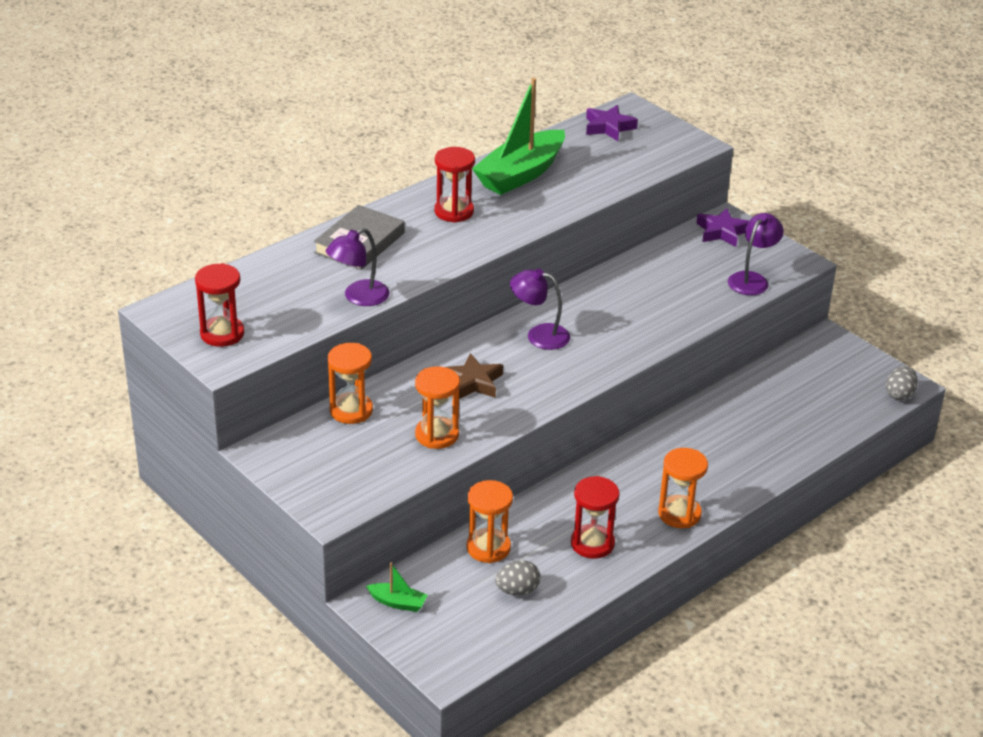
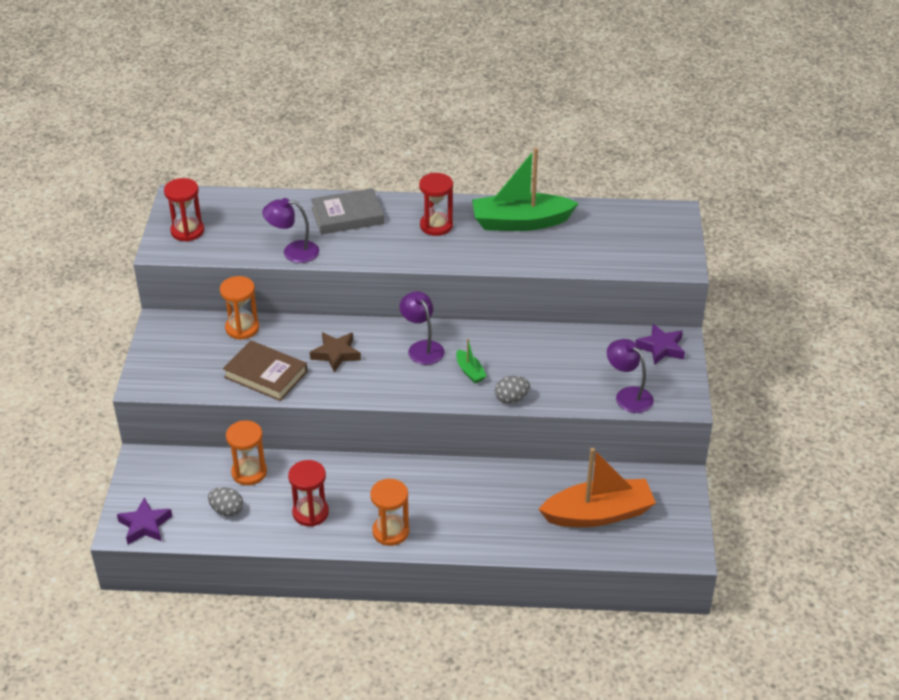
camera: 45 degrees right, 5 degrees up
(398, 602) = (156, 470): green boat -> green boat (470, 371)
(437, 435) = (265, 374): orange hourglass -> brown book
(609, 127) = (637, 219): purple star -> purple star (145, 525)
(752, 279) = (628, 395): purple lamp -> purple lamp turned 120 degrees counterclockwise
(809, 398) = (598, 514): none -> orange boat
(899, 394) = (671, 555): grey egg -> grey egg (511, 399)

